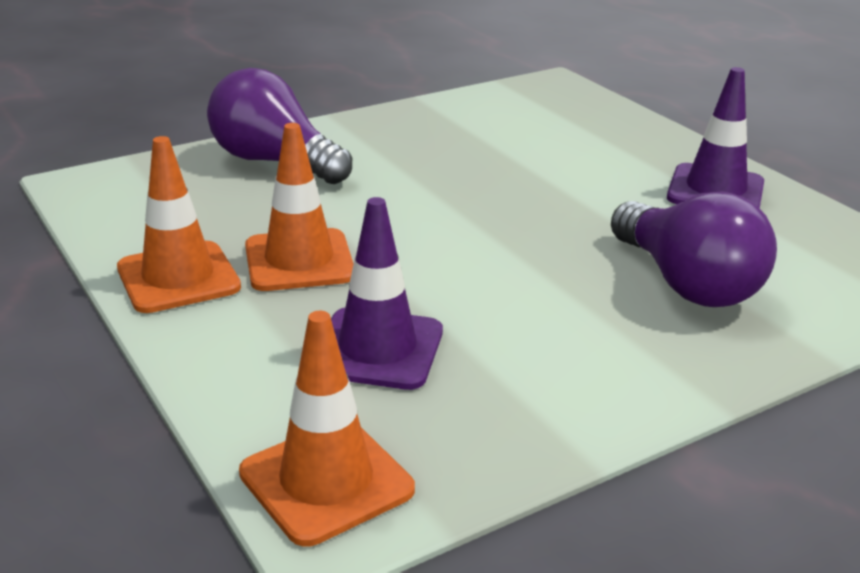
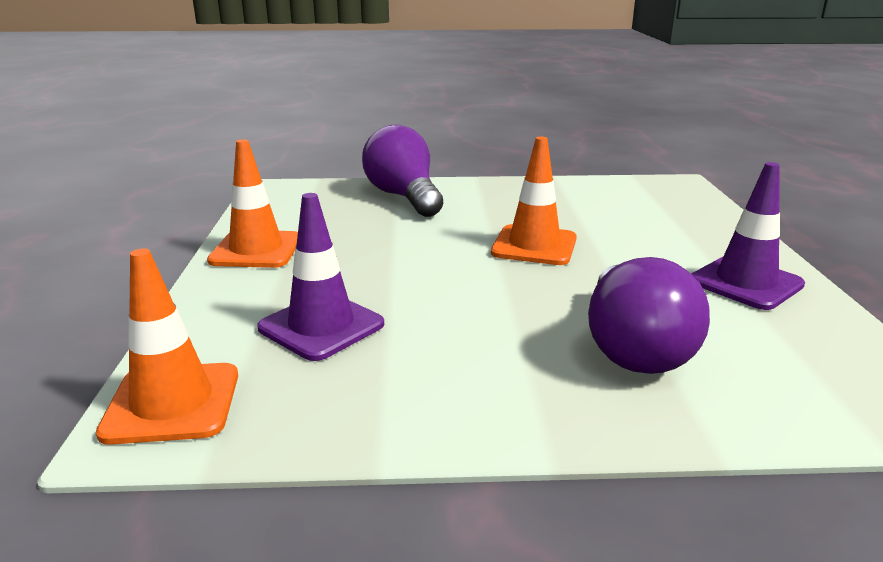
camera: 30 degrees right, 5 degrees down
(299, 261) = (343, 257): orange traffic cone -> orange traffic cone (534, 246)

